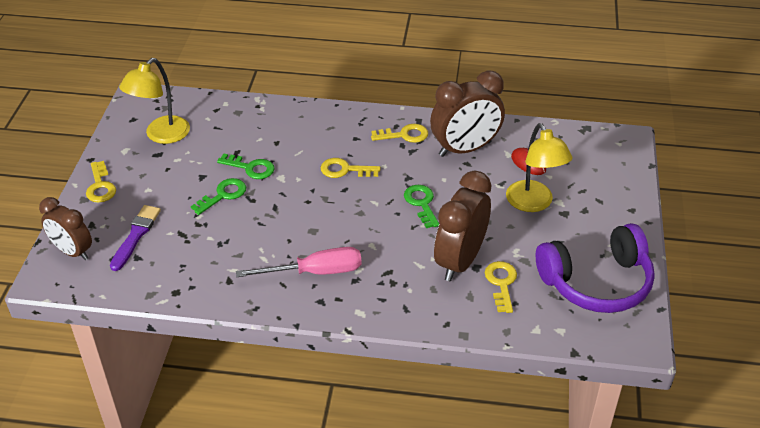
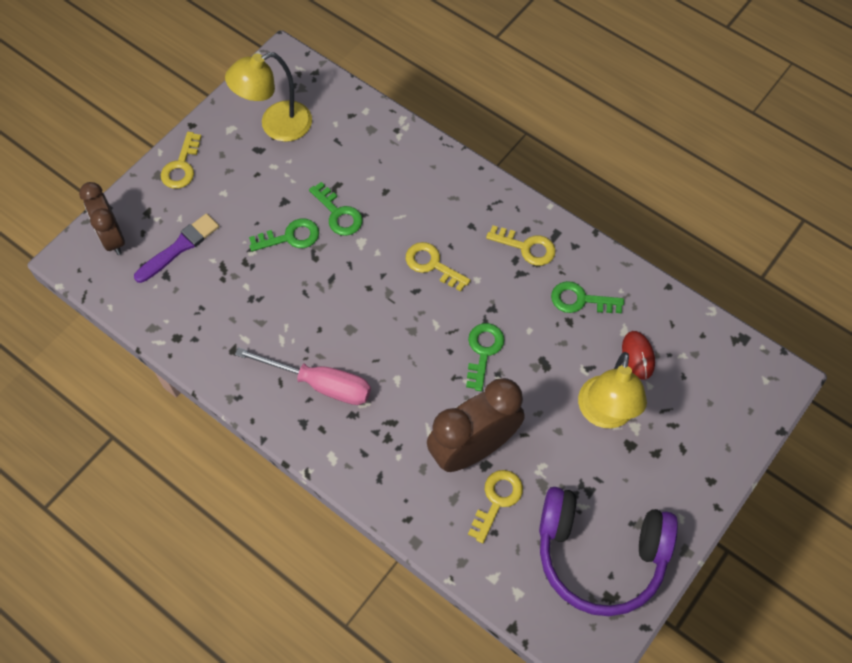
camera: 30 degrees right, 20 degrees up
(465, 149) = (580, 300): brown clock -> green key

